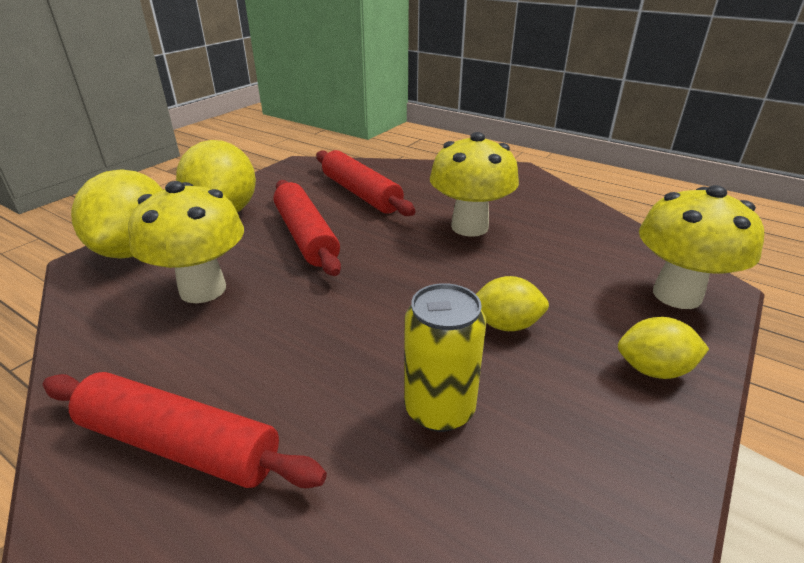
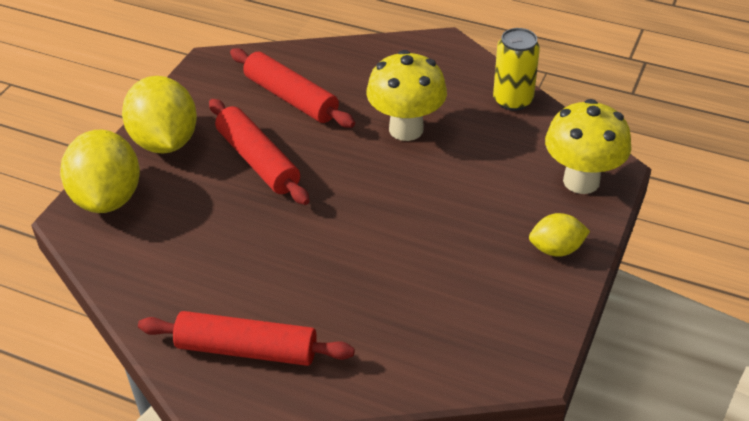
camera: 10 degrees left, 10 degrees up
(203, 289) = (194, 231): yellow mushroom -> none
(439, 409) = (411, 300): yellow can -> yellow can (513, 100)
(506, 325) = (449, 228): yellow lemon -> none

